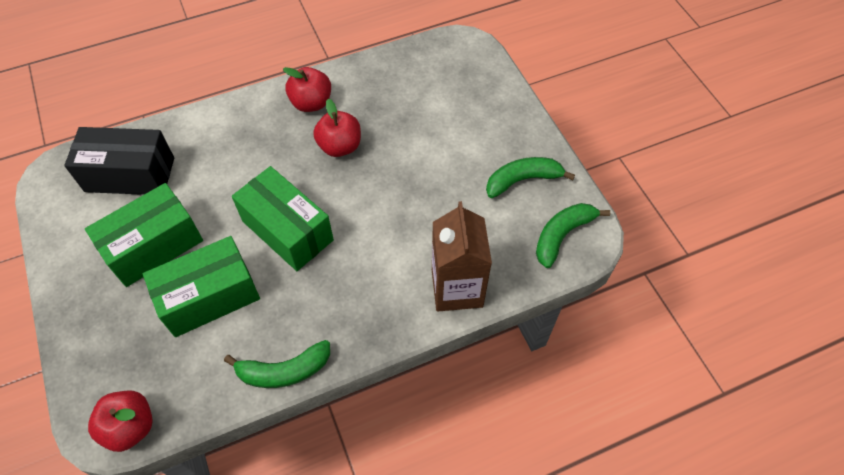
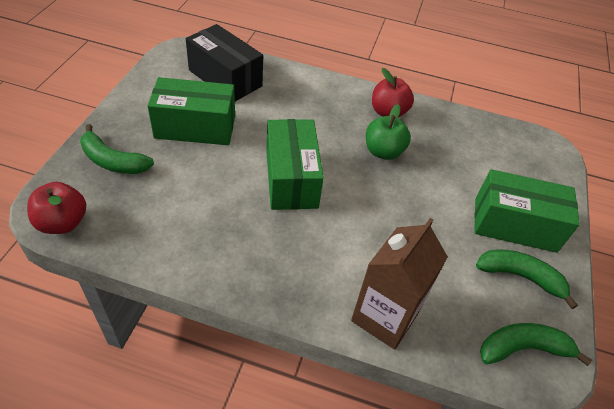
camera: 35 degrees right, 10 degrees down
(209, 297) = (196, 182): green box -> green box (514, 225)
(284, 371) = (193, 269): green banana -> green banana (113, 161)
(340, 146) = (383, 152): red apple -> green apple

